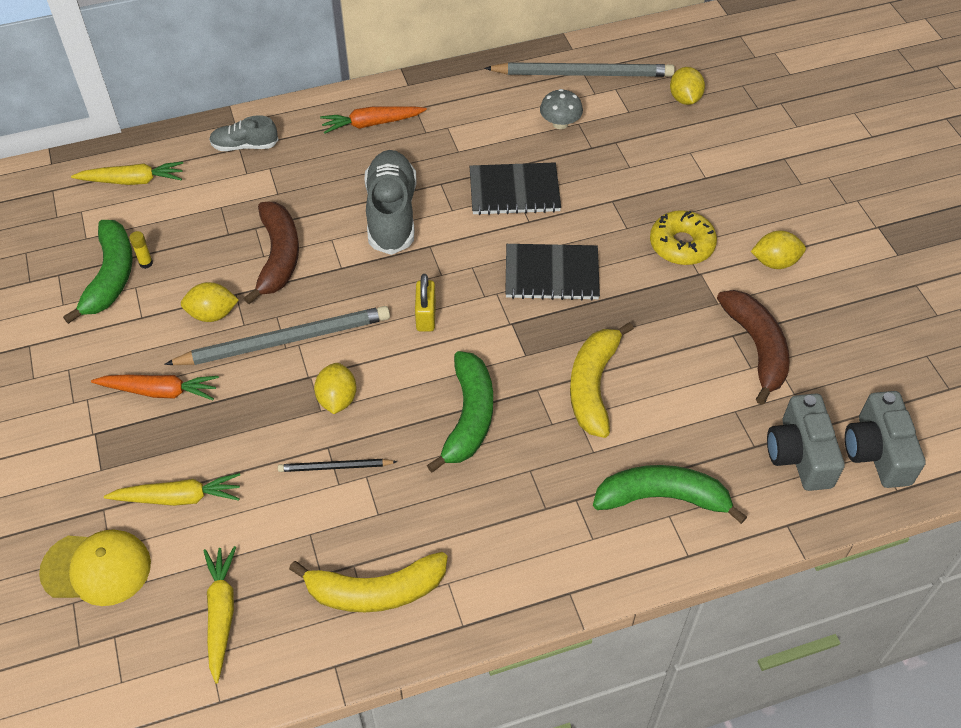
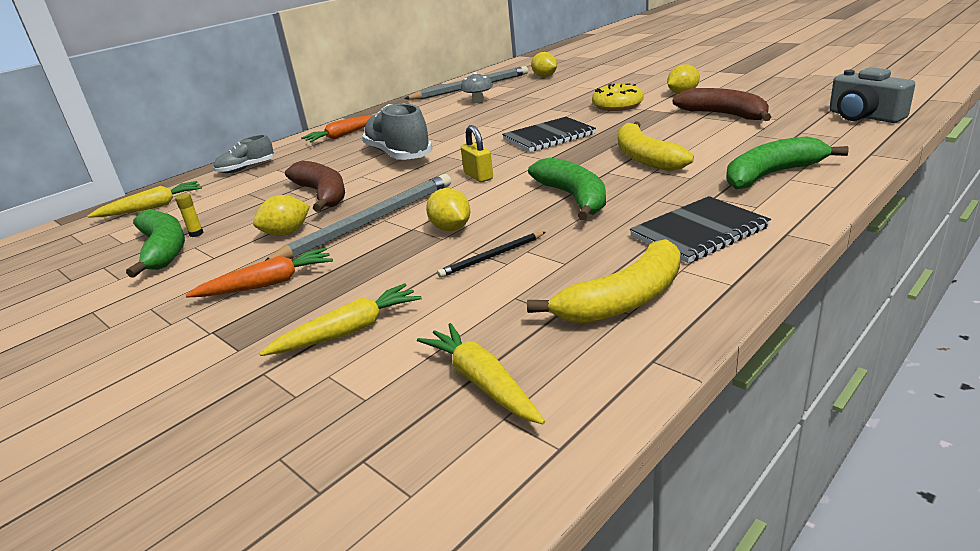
camera: 25 degrees left, 25 degrees down
(96, 568) = (290, 417): yellow cap -> none
(514, 191) = (479, 124): black notebook -> black notebook (699, 232)
(799, 454) = (823, 132): grey camera -> none

